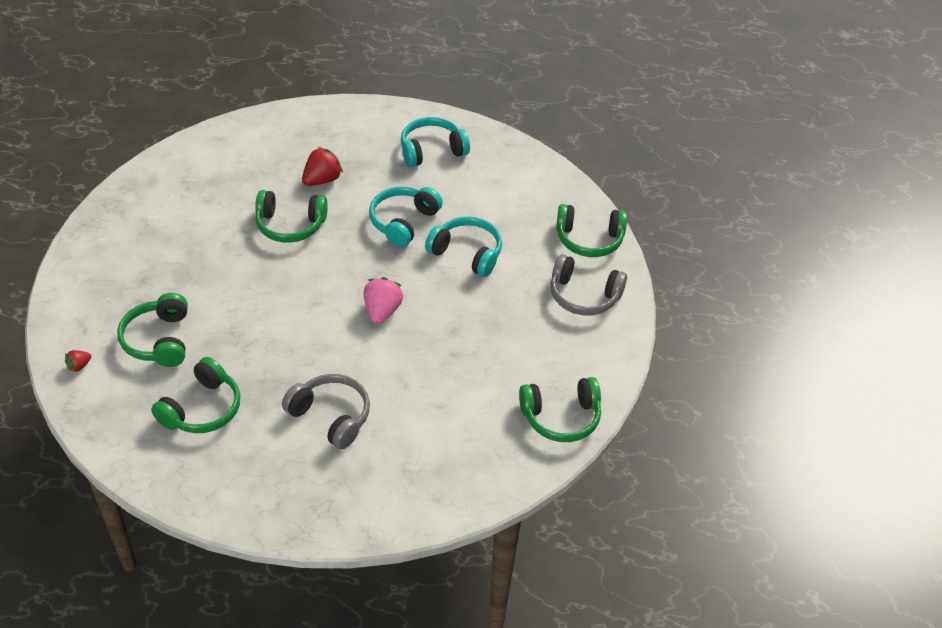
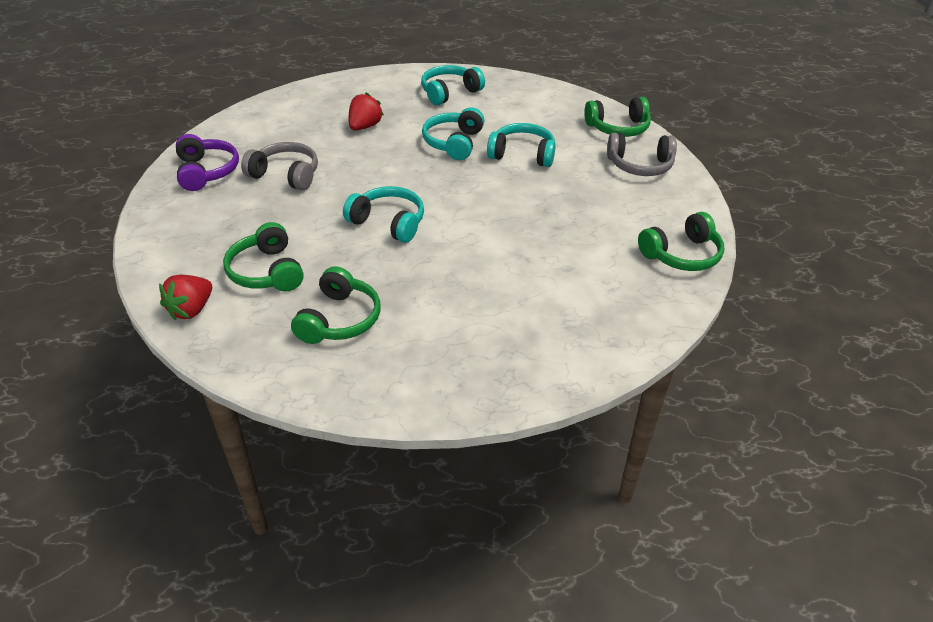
camera: 15 degrees left, 5 degrees down
(79, 366) = (191, 310): red strawberry -> red strawberry, size x1.92
(146, 206) = (206, 172): none -> purple headphones
(290, 225) = (352, 162): green headphones -> none
(293, 309) = (388, 222): none -> turquoise headphones
(331, 416) = (472, 298): grey headphones -> grey headphones (286, 175)
(382, 311) = (472, 208): pink strawberry -> none

